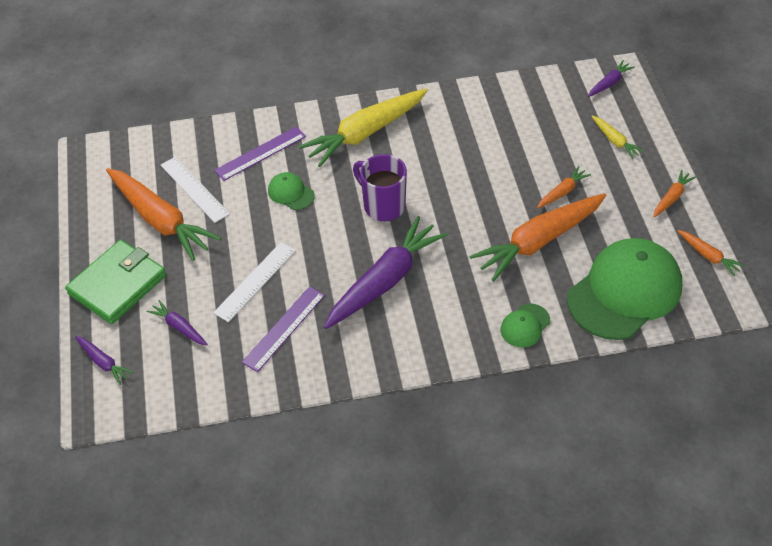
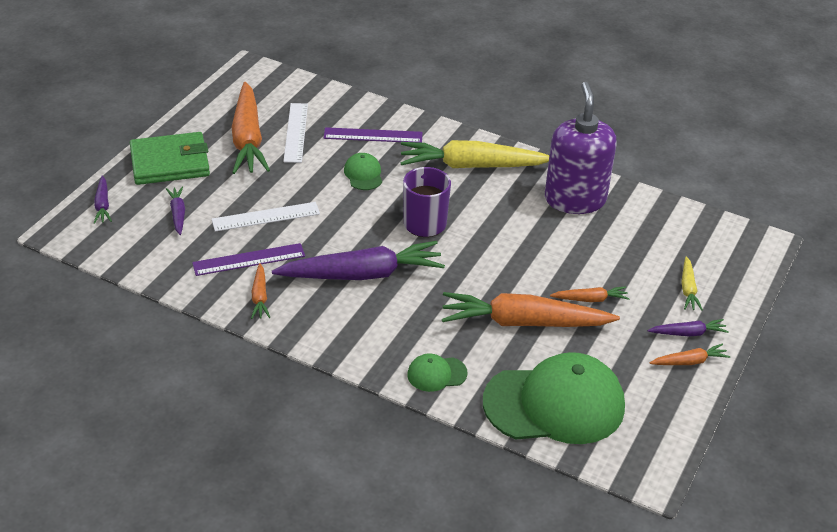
camera: 35 degrees right, 10 degrees down
(468, 116) = (575, 199): none -> purple soap dispenser
(609, 83) = (738, 244): purple carrot -> purple carrot (688, 333)
(708, 256) = (668, 425): orange carrot -> orange carrot (260, 297)

